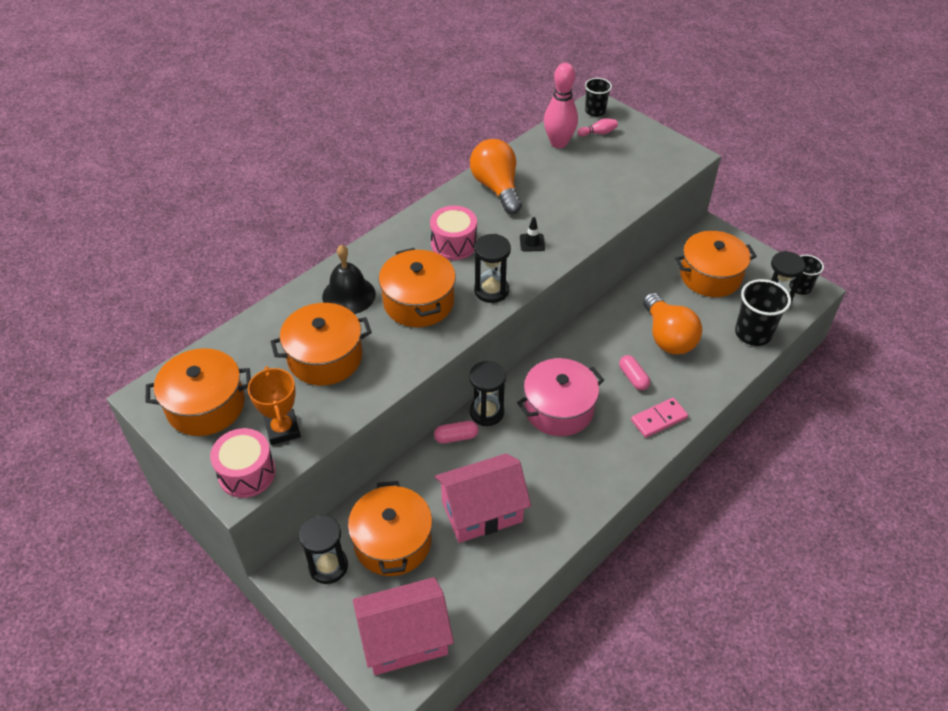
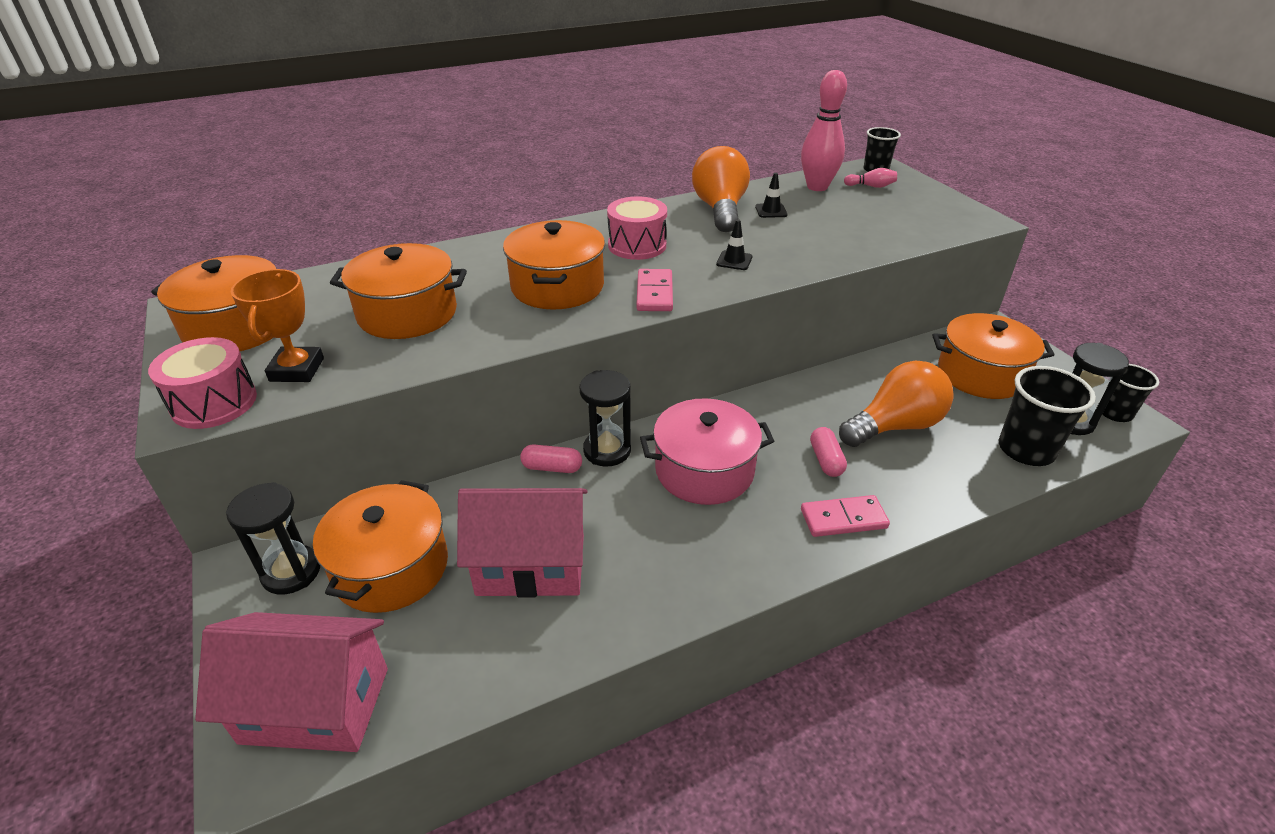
camera: 20 degrees right, 10 degrees down
(348, 295) = (482, 265): black bell -> none
(491, 290) = (654, 293): black hourglass -> pink domino
(535, 180) = (771, 211): none -> black traffic cone
(667, 337) = (895, 426): orange light bulb -> orange light bulb turned 120 degrees counterclockwise

